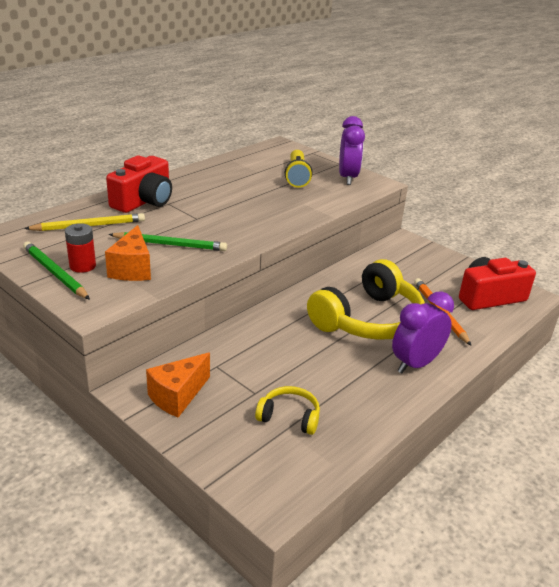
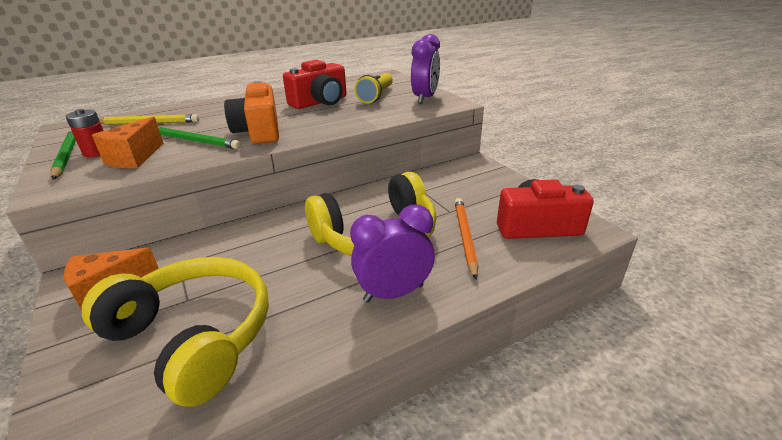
camera: 20 degrees right, 0 degrees up
(144, 201) = (218, 108): red camera -> red camera (320, 102)
(222, 229) = (259, 131): none -> orange camera
(289, 417) = (195, 335): yellow headphones -> yellow headphones, size x2.16

